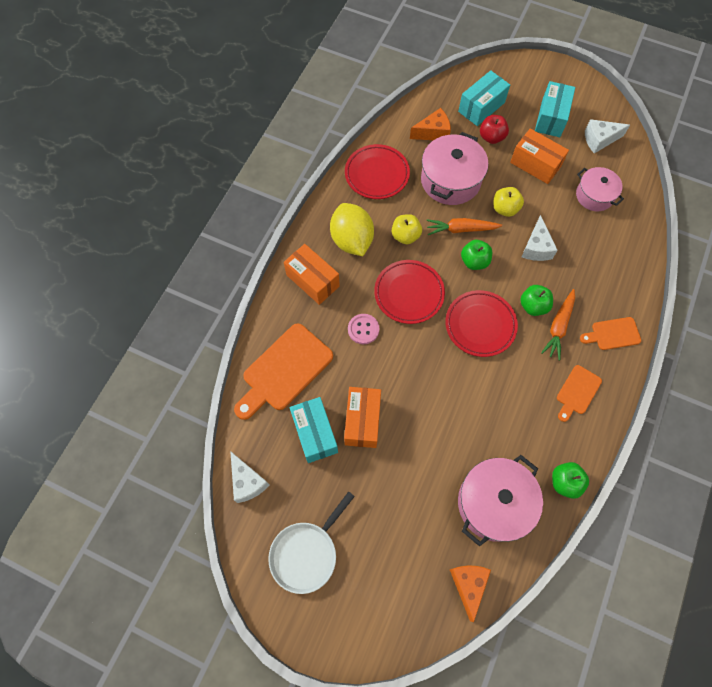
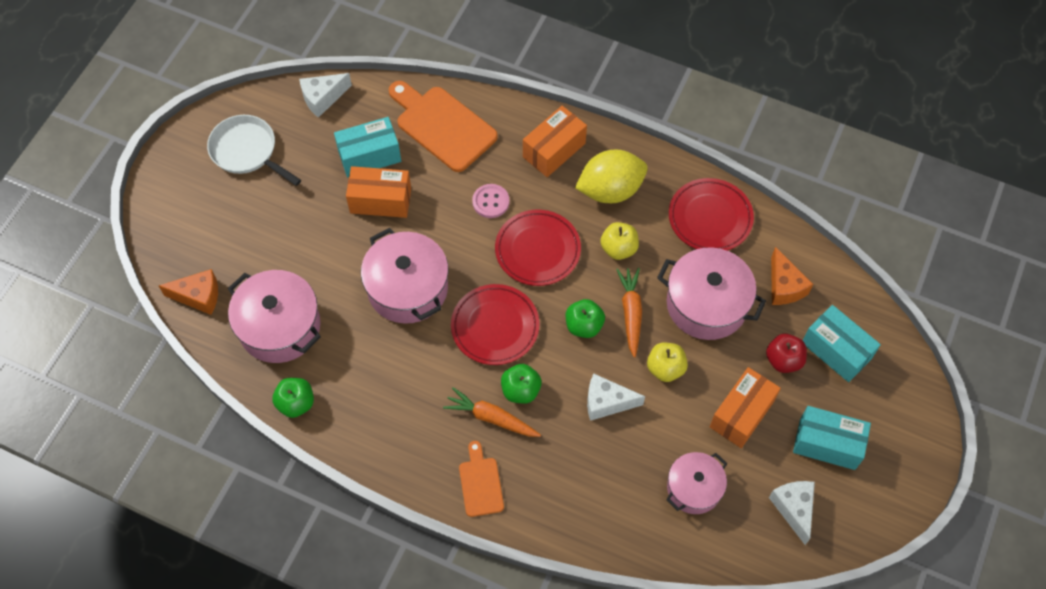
camera: 90 degrees right, 5 degrees down
(449, 394) = (408, 288): none -> pink pot
(577, 392) = (404, 430): orange cutting board -> none

